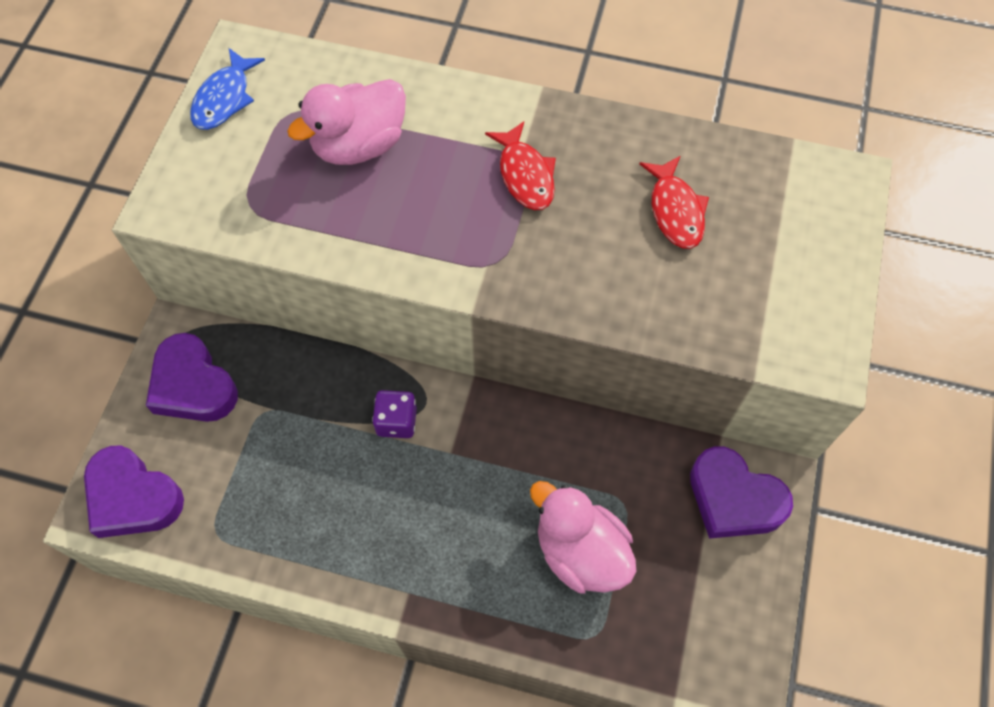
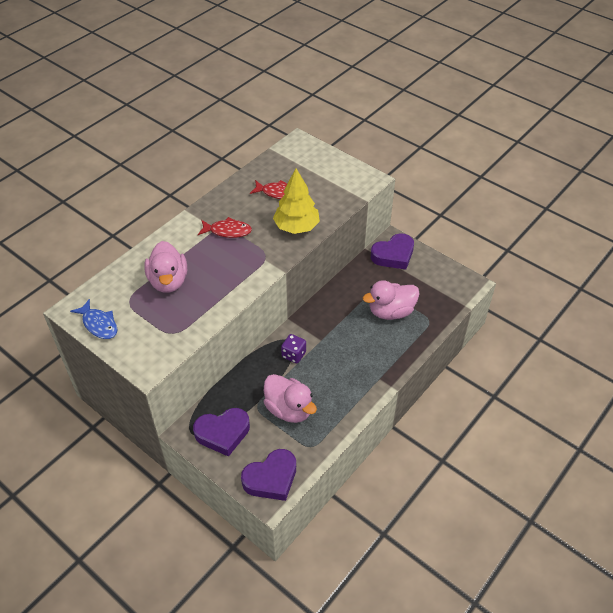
camera: 65 degrees left, 15 degrees down
(277, 465) = (289, 409): none -> pink duck
(600, 281) = (296, 227): none -> yellow tree

